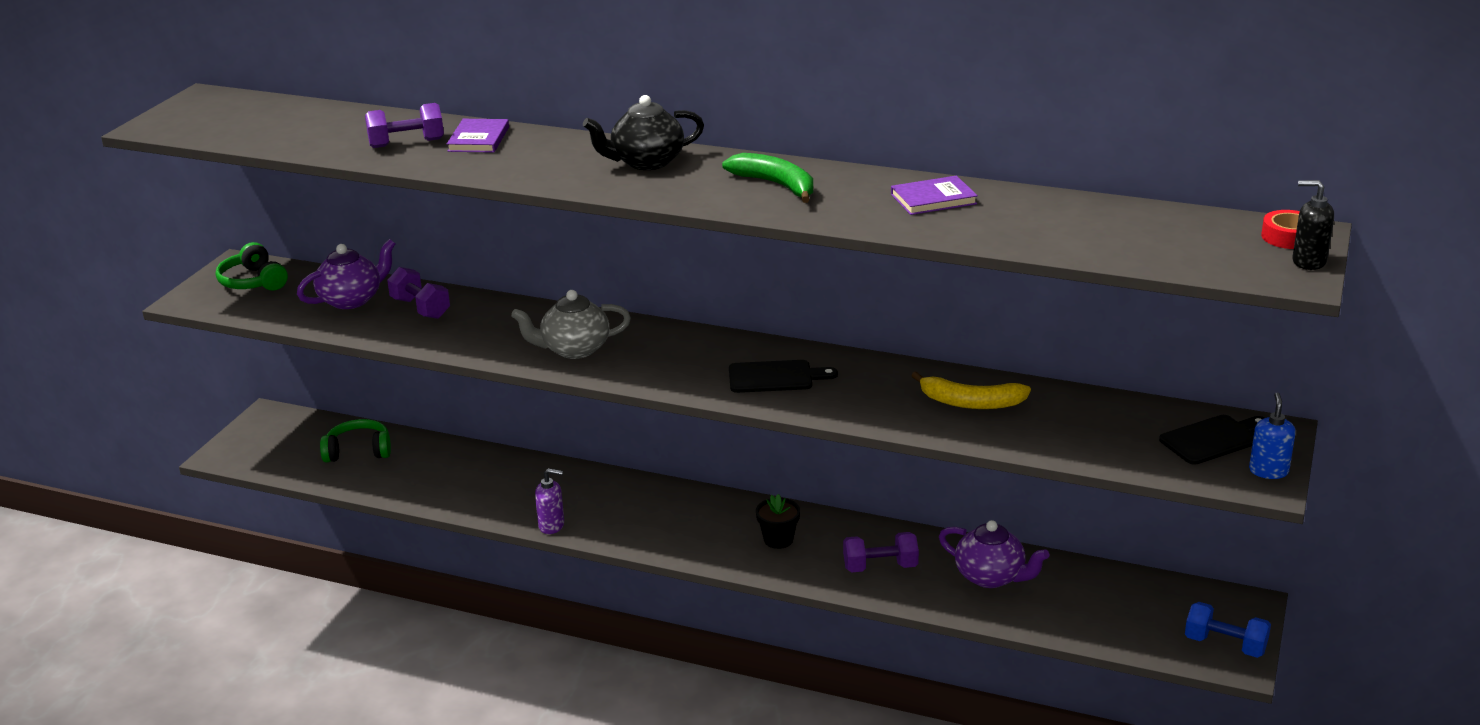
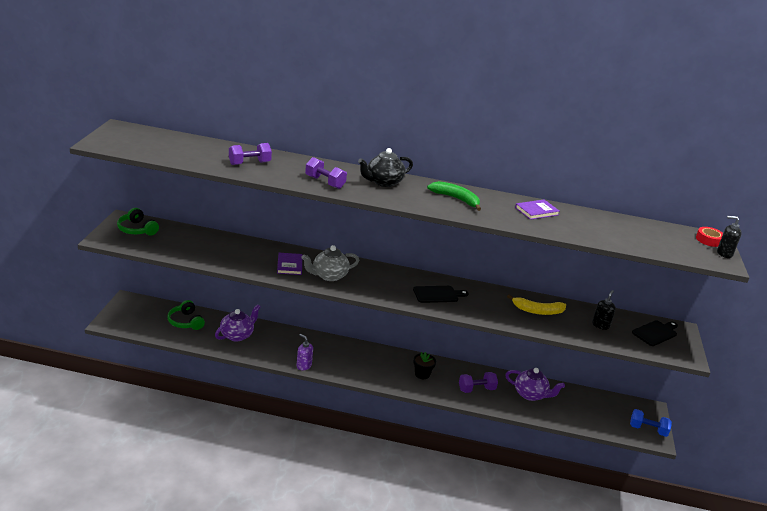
camera: 15 degrees left, 0 degrees up
(352, 300) = (197, 242): purple teapot -> purple teapot (237, 335)
(358, 451) = (185, 322): green headphones -> green headphones turned 105 degrees counterclockwise
(420, 308) = (237, 249): purple dumbbell -> purple dumbbell (325, 182)
(478, 139) = (288, 163): purple book -> purple book (289, 265)
(552, 526) = (303, 366): purple soap dispenser -> purple soap dispenser turned 135 degrees counterclockwise
(1095, 426) = (600, 325): none -> black soap dispenser
(1268, 471) = (686, 350): blue soap dispenser -> none

